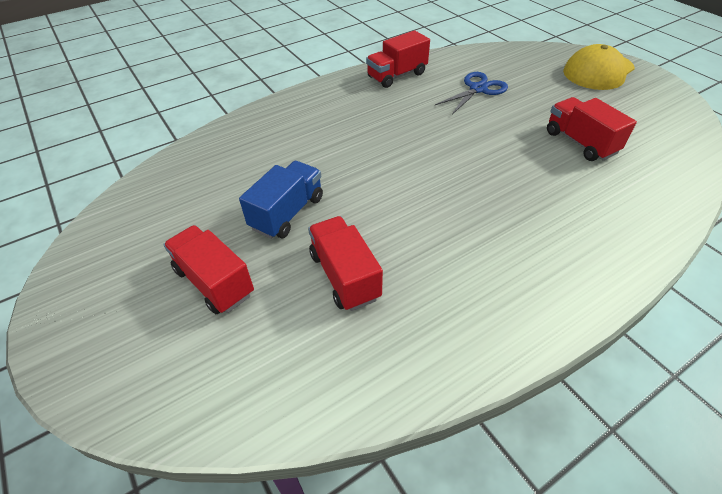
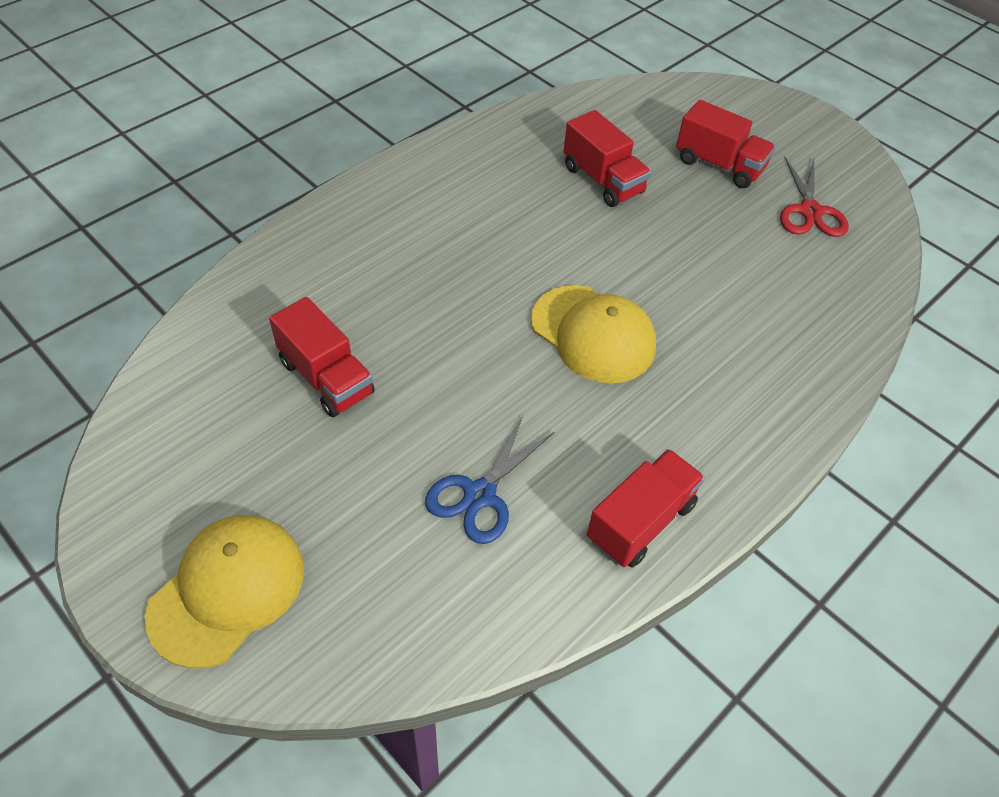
camera: 165 degrees right, 5 degrees up
(168, 223) = (810, 211): none -> red scissors
(287, 213) = (691, 234): blue truck -> none
(396, 151) = (593, 334): none -> yellow cap

